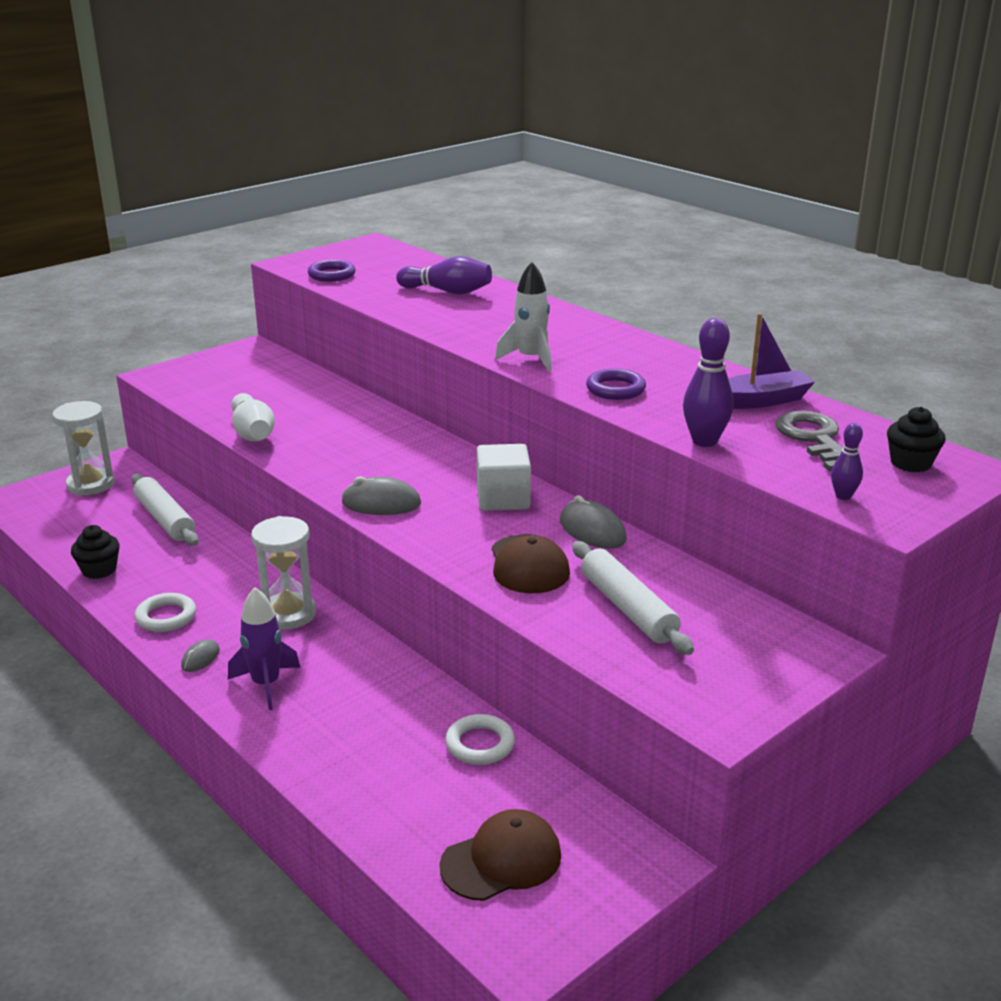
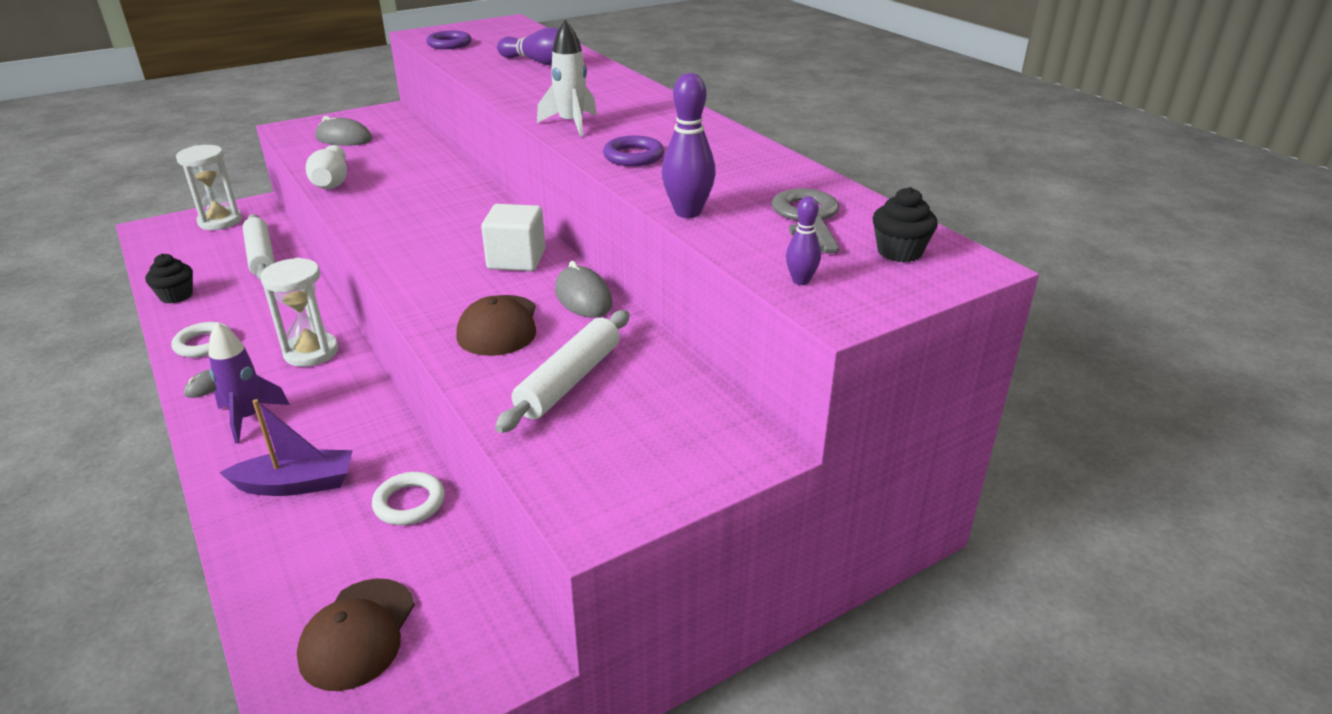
camera: 10 degrees right, 5 degrees up
(381, 503) = (399, 254): grey mouse -> grey mouse (344, 139)
(501, 860) = (358, 634): brown cap -> brown cap turned 120 degrees clockwise
(628, 608) = (569, 381): white rolling pin -> white rolling pin turned 45 degrees clockwise
(760, 401) = (775, 177): purple boat -> purple boat (296, 484)

